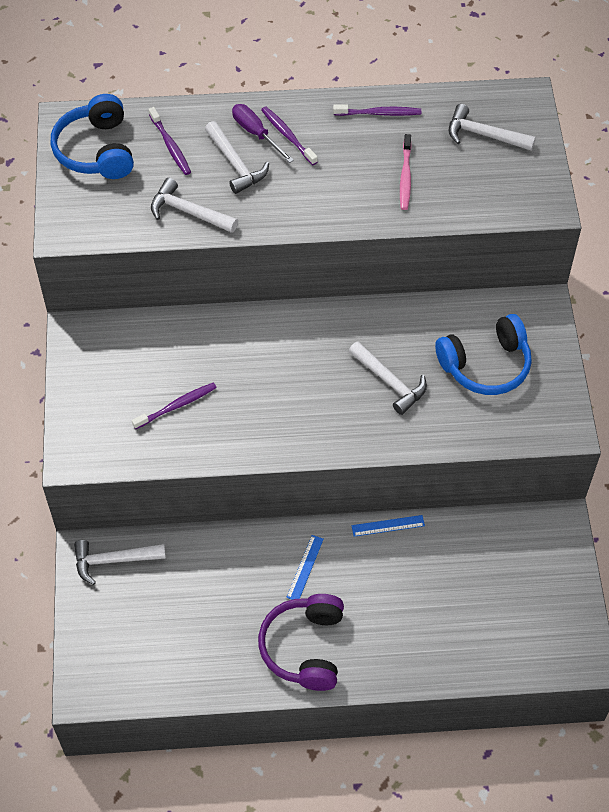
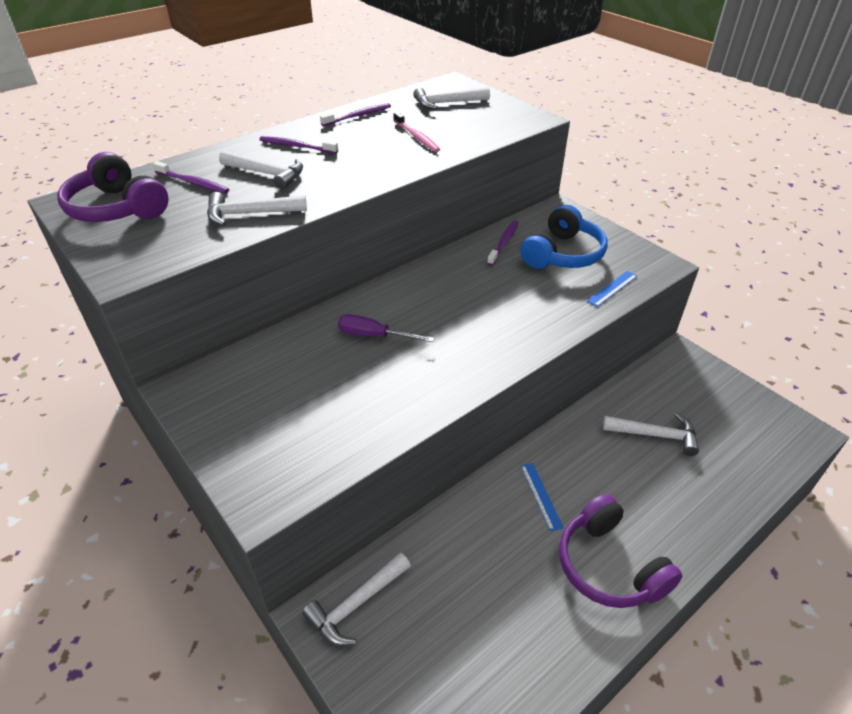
camera: 35 degrees left, 15 degrees down
(96, 150) = (117, 208): blue headphones -> purple headphones
(177, 406) = (339, 398): purple toothbrush -> purple toothbrush (504, 243)
(256, 133) = (268, 153): purple screwdriver -> purple screwdriver (374, 336)
(388, 526) = (571, 424): blue ruler -> blue ruler (612, 288)
(389, 382) = (507, 294): white hammer -> white hammer (655, 435)

